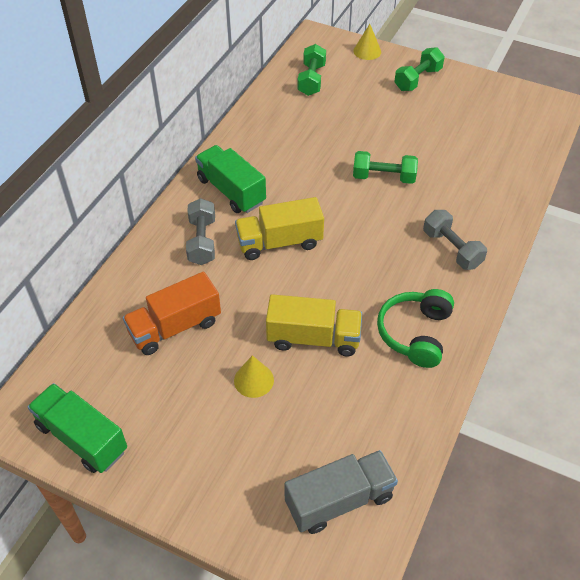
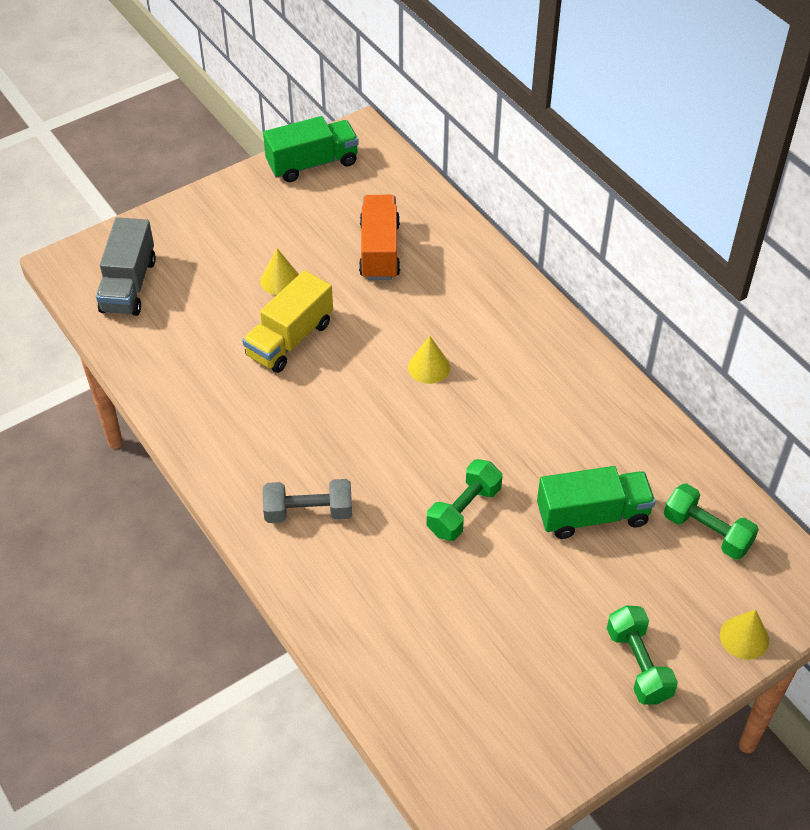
camera: 120 degrees right, 0 degrees up
(202, 241) = (475, 308): grey dumbbell -> none
(231, 191) = (535, 359): green truck -> green truck (592, 515)
(279, 242) = (429, 367): yellow truck -> yellow cone
(415, 333) = (232, 417): green headphones -> none

